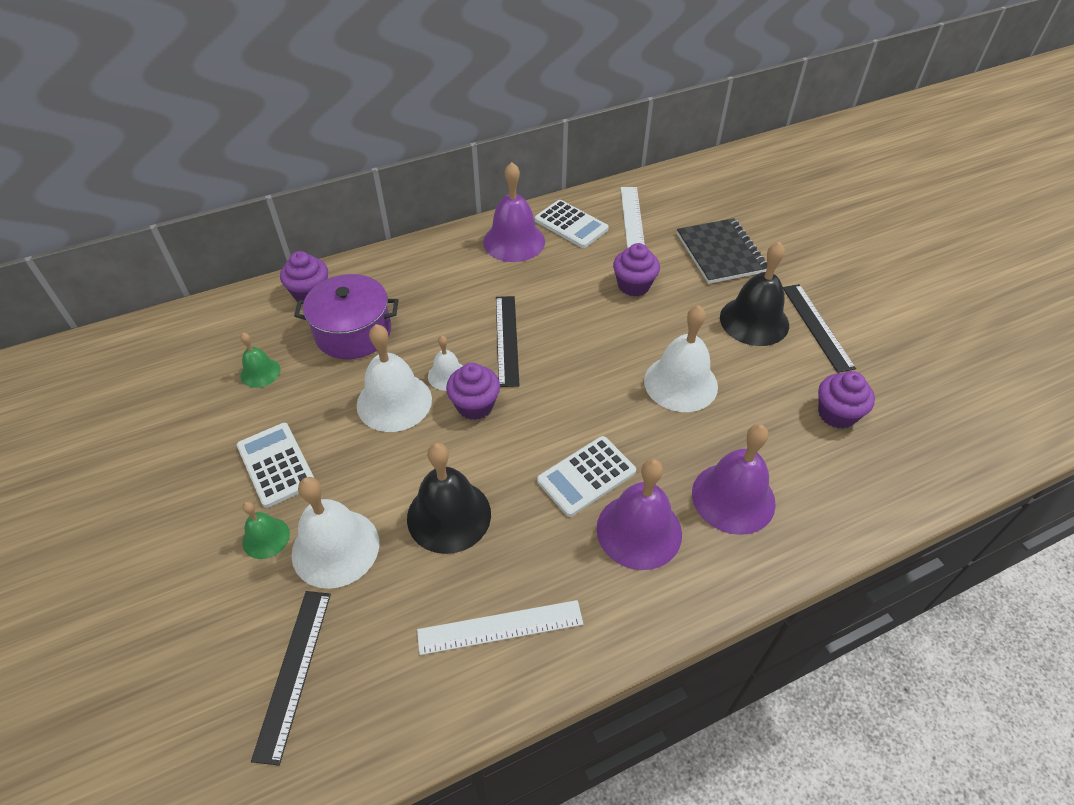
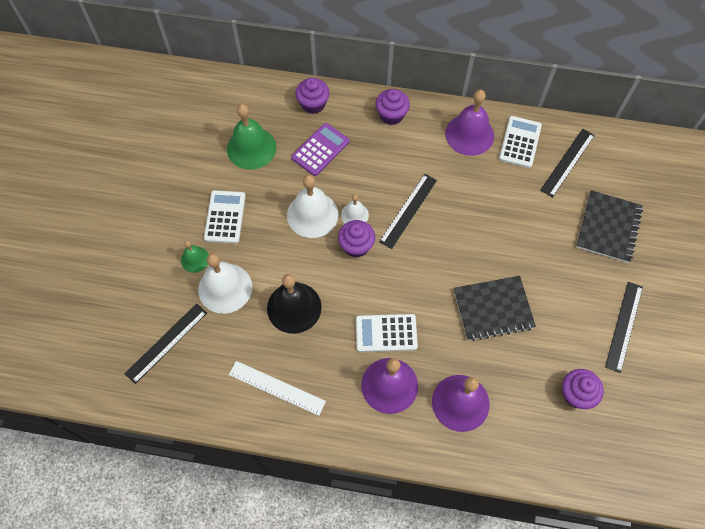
camera: 35 degrees right, 15 degrees up
(260, 372) = (251, 148): green bell -> green bell, size x1.85
(353, 332) = (320, 149): purple pot -> purple calculator
(571, 224) = (520, 142): white calculator -> white calculator turned 150 degrees counterclockwise
(632, 219) = (567, 162): white ruler -> black ruler
(633, 285) = (523, 218): purple cupcake -> purple cupcake (391, 115)
(680, 383) = (493, 309): white bell -> black notebook
(754, 321) = (583, 295): black bell -> none

